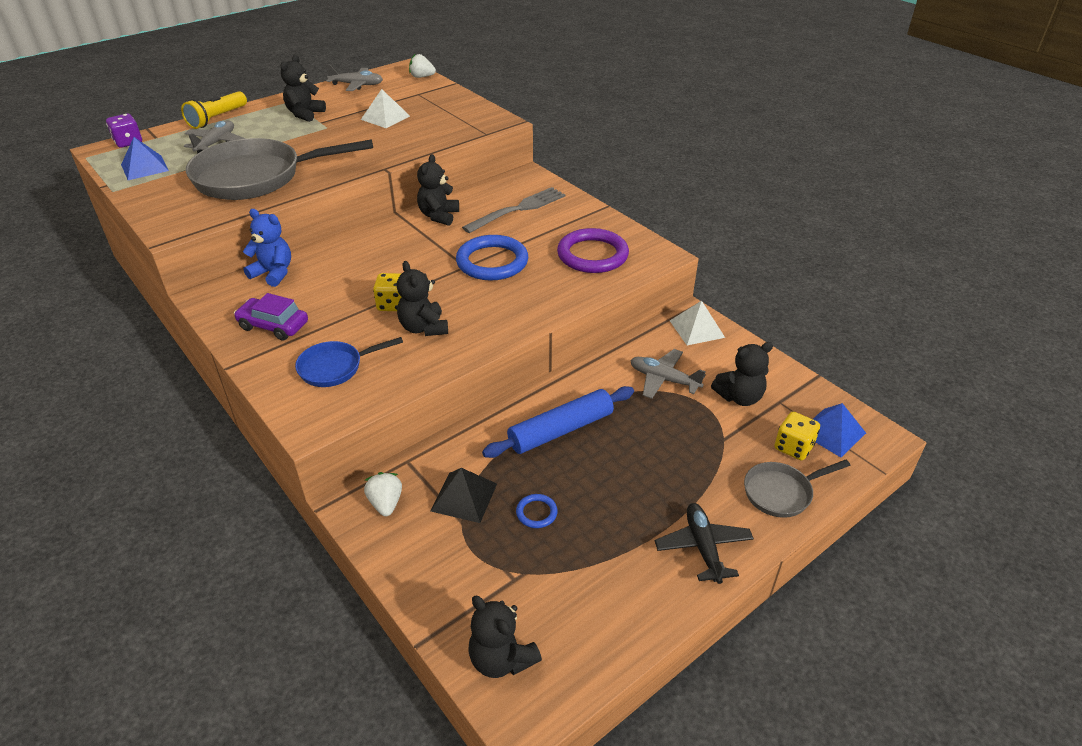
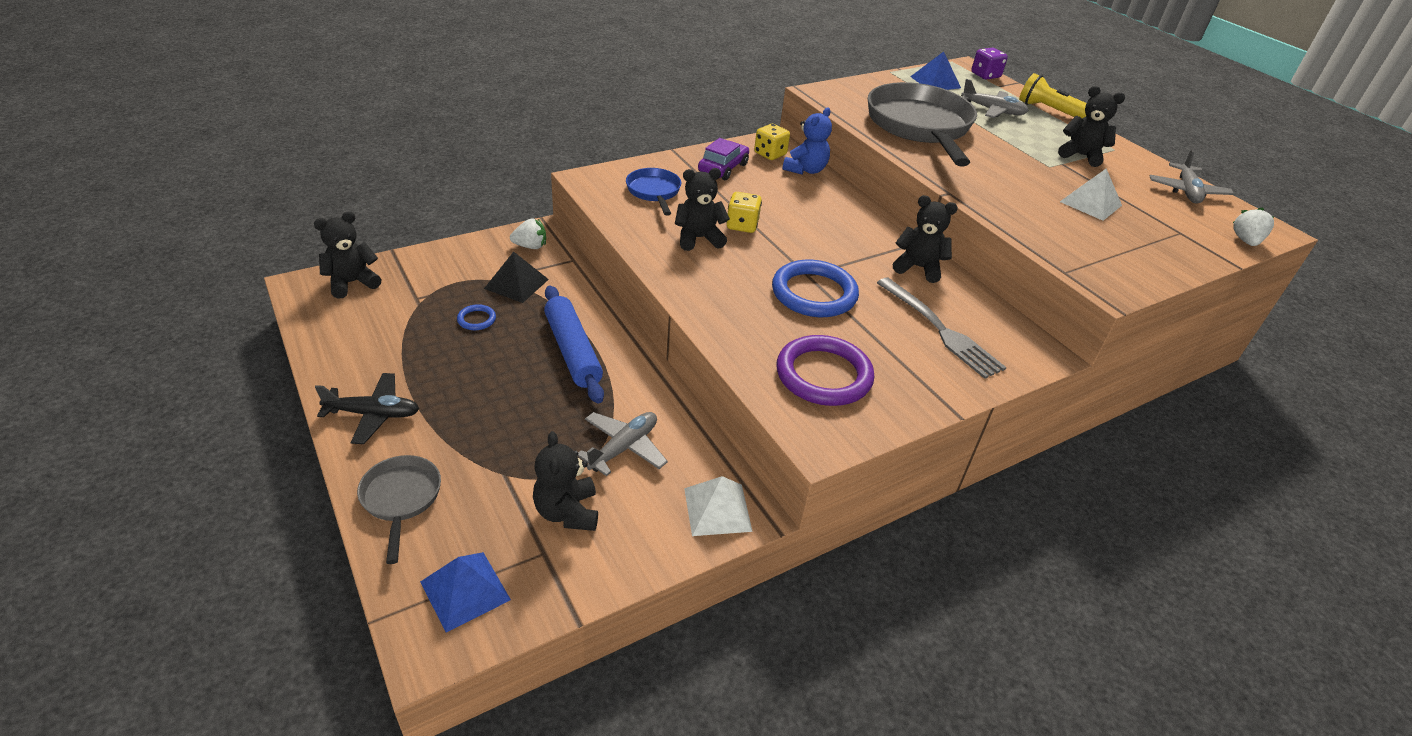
camera: 95 degrees right, 0 degrees up
(793, 447) = (460, 537): yellow dice -> yellow dice (770, 154)

